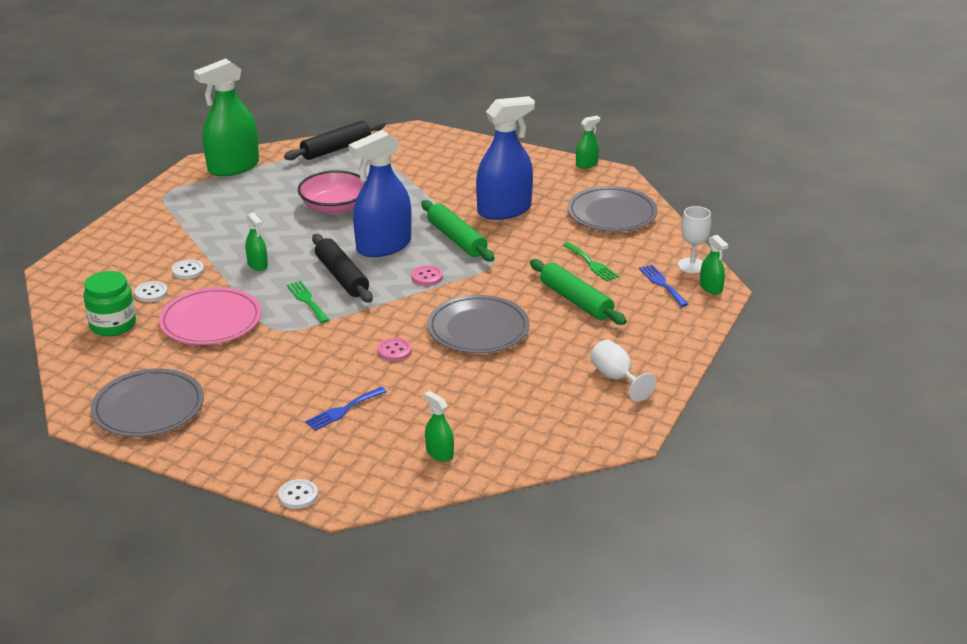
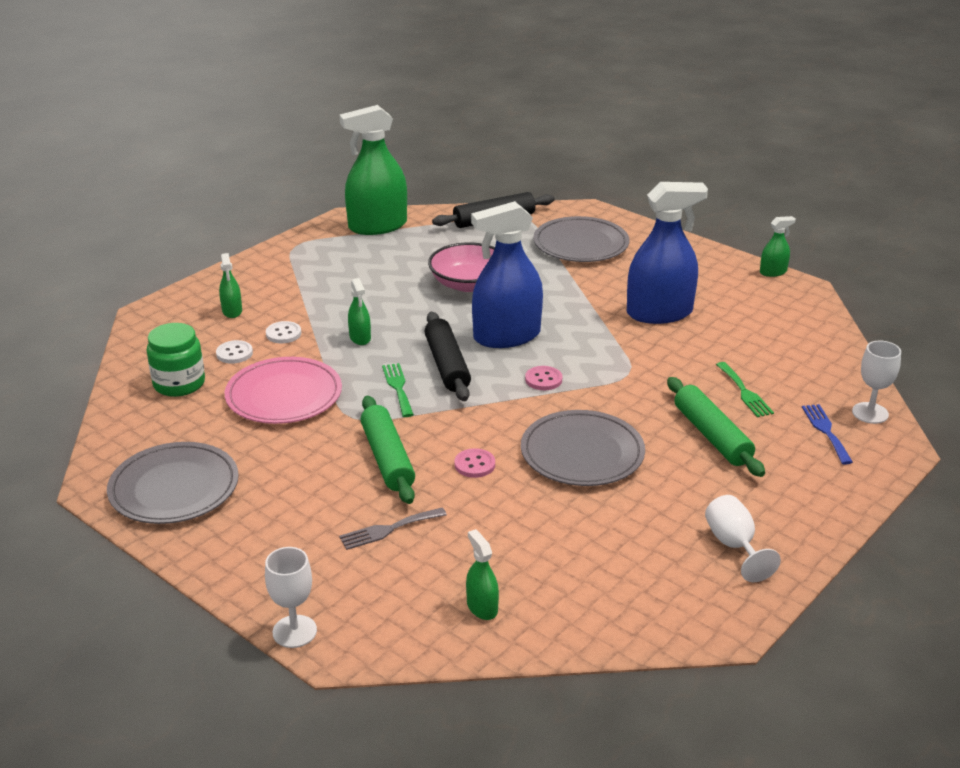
camera: 15 degrees right, 0 degrees up
(298, 495) = (294, 631): white button -> white goblet
(343, 410) = (388, 529): blue fork -> grey fork
(456, 239) = (592, 340): green rolling pin -> green rolling pin (387, 458)
(612, 213) = (787, 334): grey plate -> grey plate (581, 244)
(711, 288) = (887, 445): green spray bottle -> green spray bottle (232, 311)

